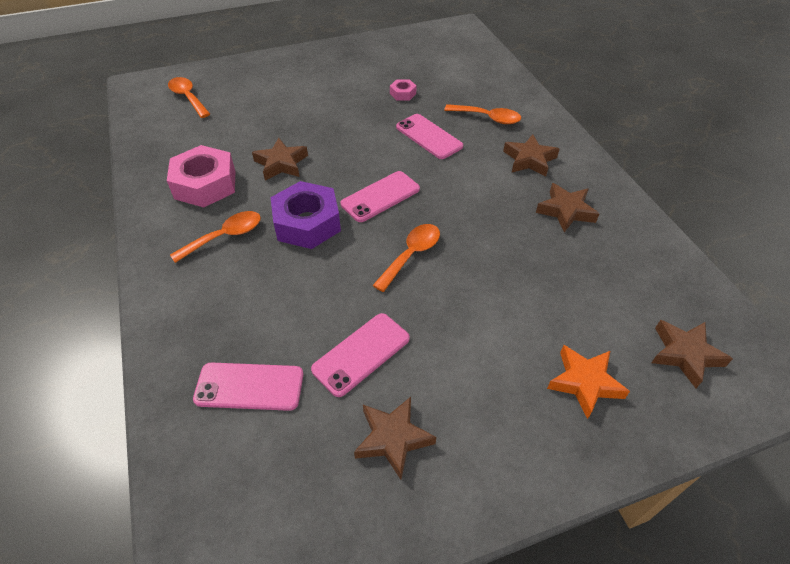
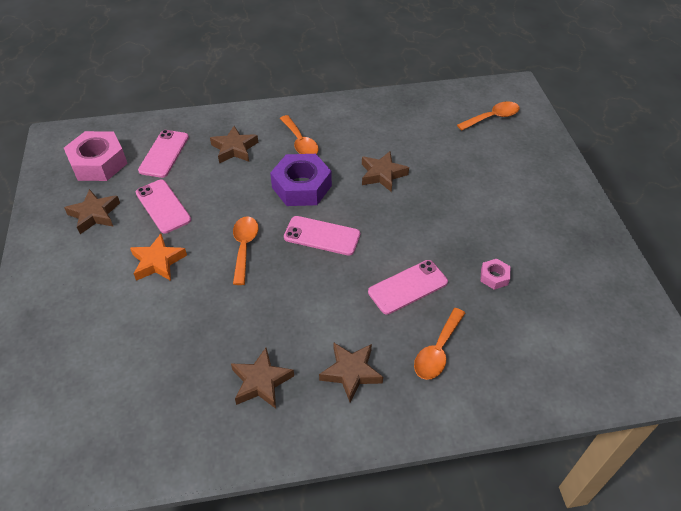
camera: 100 degrees right, 0 degrees up
(205, 184) = (364, 131): pink nut -> pink nut (98, 163)
(380, 196) = (322, 236): pink phone -> pink phone turned 45 degrees counterclockwise
(411, 255) = (244, 247): orange spoon -> orange spoon turned 135 degrees counterclockwise
(584, 382) = (76, 330): orange star -> orange star (158, 262)
(685, 354) = (61, 415): brown star -> brown star (234, 148)

